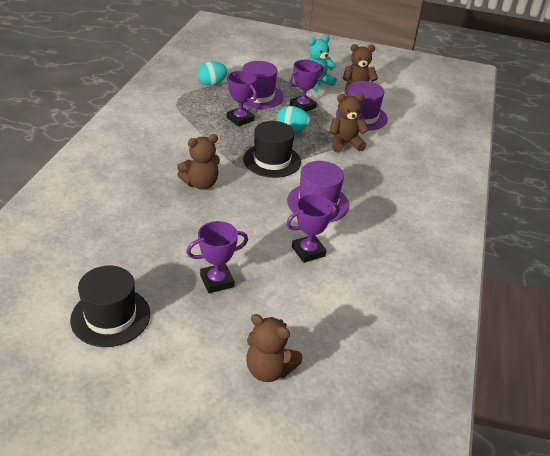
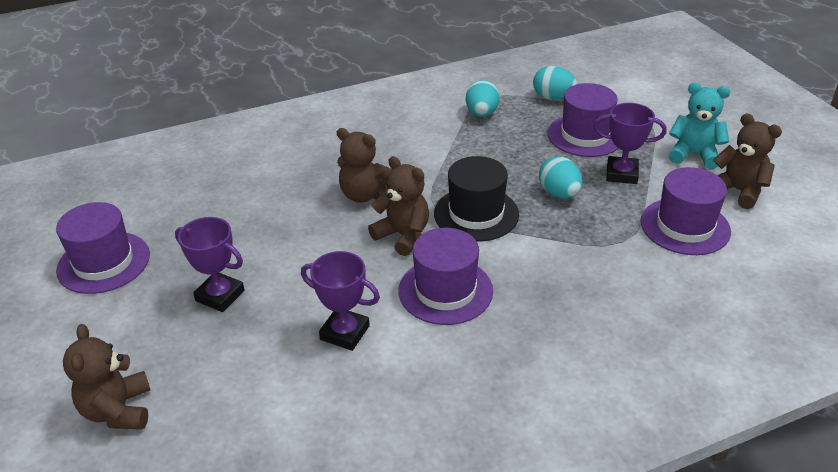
camera: 55 degrees right, 0 degrees up
(110, 316) = (103, 262): black hat -> purple hat
(189, 109) = (481, 113): none -> turquoise egg
(240, 119) = (518, 151): purple trophy -> none
(345, 143) = (600, 246): brown teddy bear -> brown teddy bear (403, 235)

